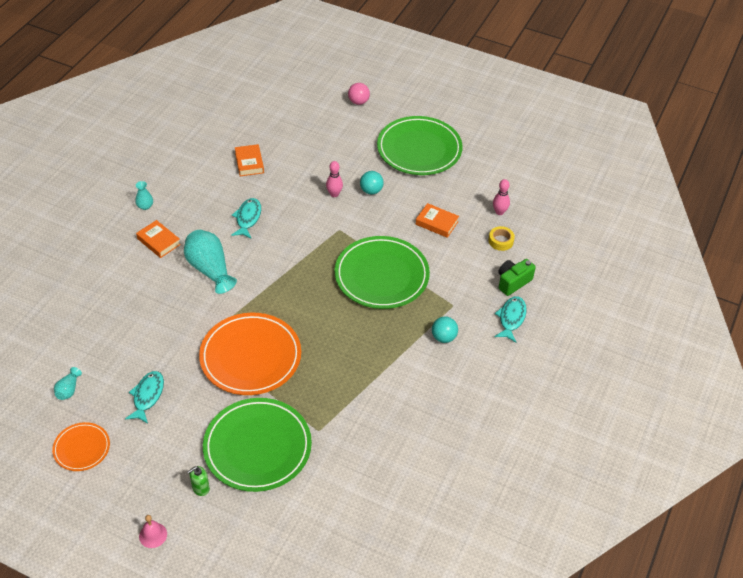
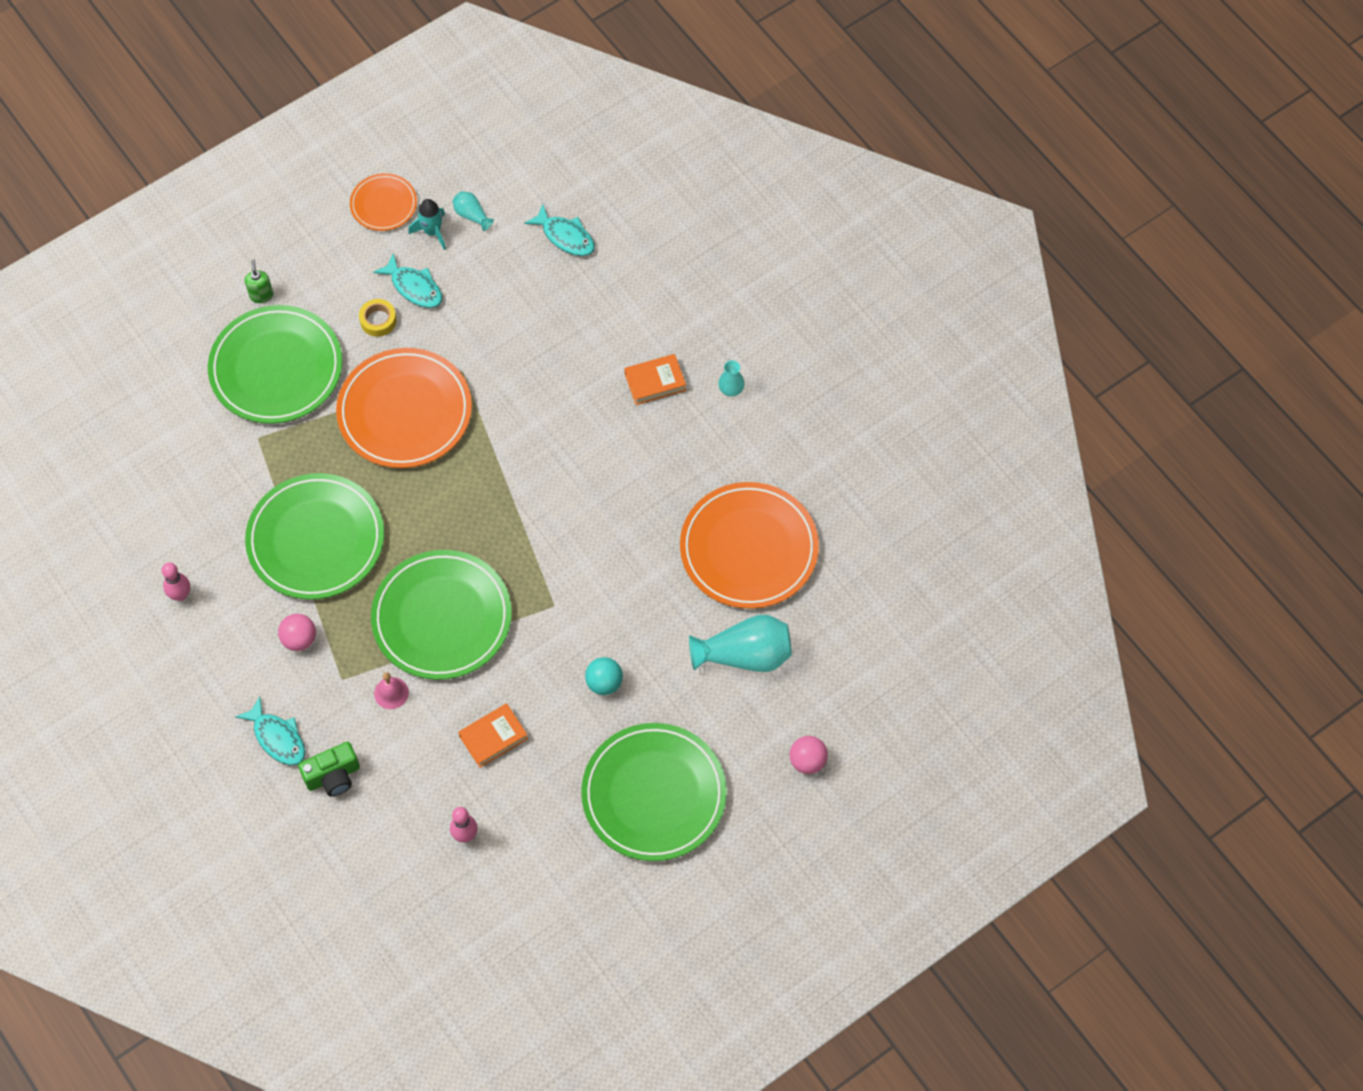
camera: 120 degrees right, 15 degrees up
(94, 407) = (432, 232): none -> turquoise rocket
(153, 535) = (235, 234): pink bell -> pink bell (391, 693)
(210, 269) = (572, 422): turquoise vase -> turquoise vase (745, 655)
(248, 218) = (639, 502): turquoise fish -> turquoise fish (565, 236)
(249, 163) = (749, 548): orange book -> orange plate
(334, 194) = (624, 631): pink bowling pin -> pink bowling pin (180, 595)
(372, 361) = (316, 540): none -> green plate
(443, 337) = (299, 639): turquoise ball -> pink ball
(500, 241) = (412, 804): yellow tape -> yellow tape (378, 320)
(513, 282) = (333, 776): green camera -> green camera turned 75 degrees clockwise

